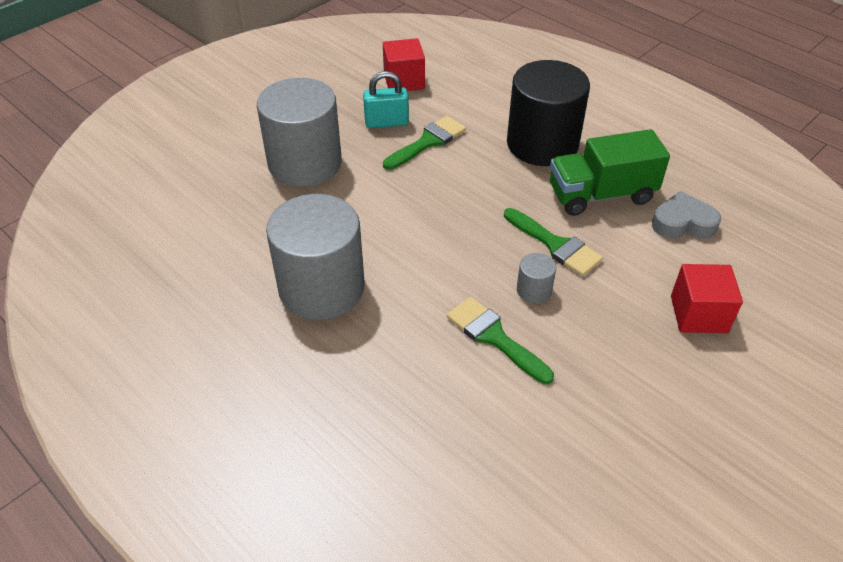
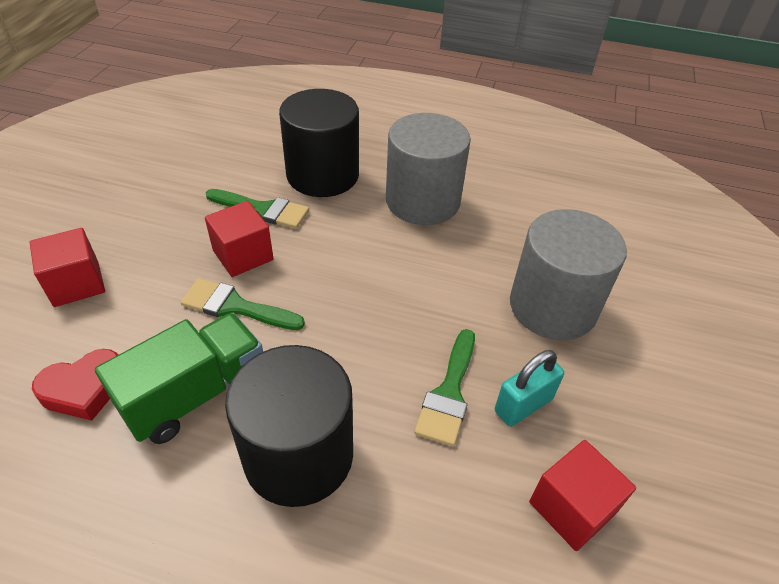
camera: 150 degrees right, 0 degrees up
(404, 363) = (322, 175): none -> black cylinder
(534, 290) = (243, 255): grey cylinder -> red cube
(683, 223) = (85, 389): grey heart -> red heart

